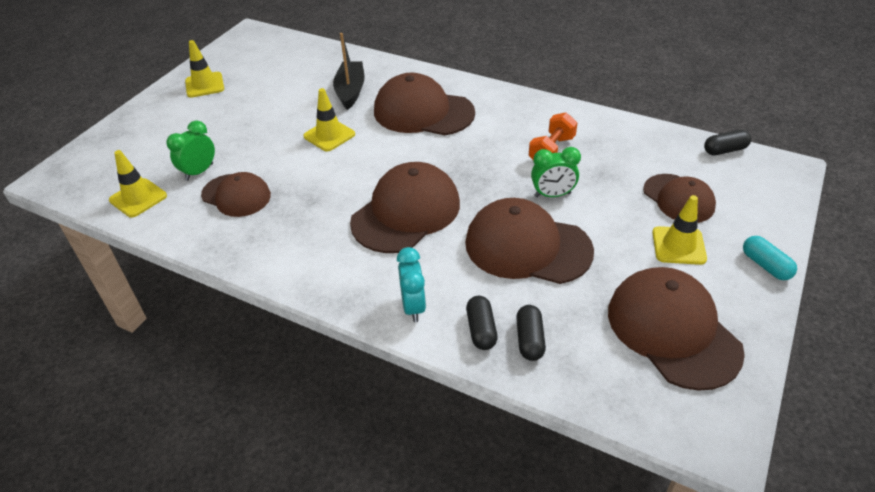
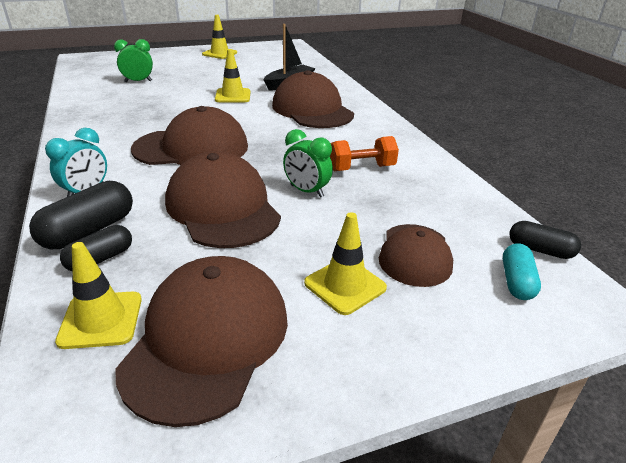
camera: 40 degrees right, 10 degrees down
(138, 198) = (92, 78): yellow traffic cone -> yellow traffic cone (101, 320)
(236, 195) = (130, 97): brown cap -> none
(481, 330) = (89, 231): black capsule -> black capsule, size x1.56
(765, 265) = (408, 364): turquoise capsule -> turquoise capsule (516, 282)

